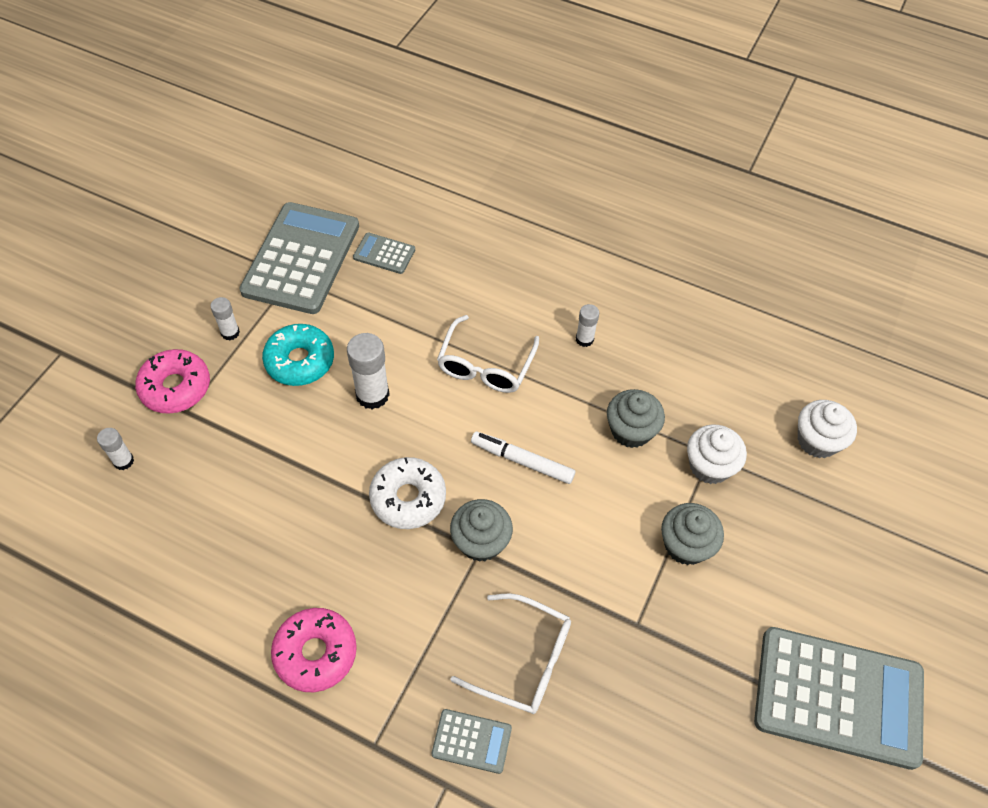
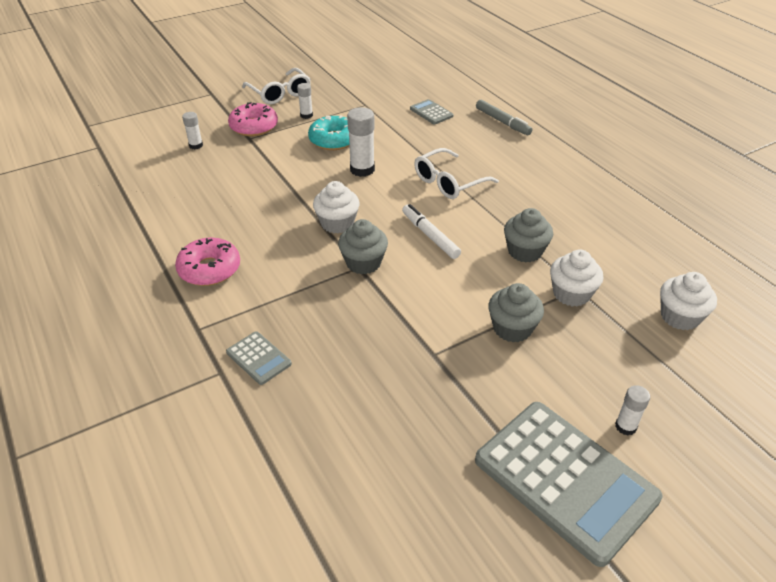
camera: 35 degrees right, 15 degrees down
(301, 258) = (378, 99): grey calculator -> none
(408, 498) = (337, 223): white donut -> white cupcake
(478, 232) = (502, 122): none -> grey marker
(523, 660) = (333, 334): white glasses -> white glasses (280, 93)
(584, 339) = (532, 194): white glue stick -> white glue stick (625, 426)

